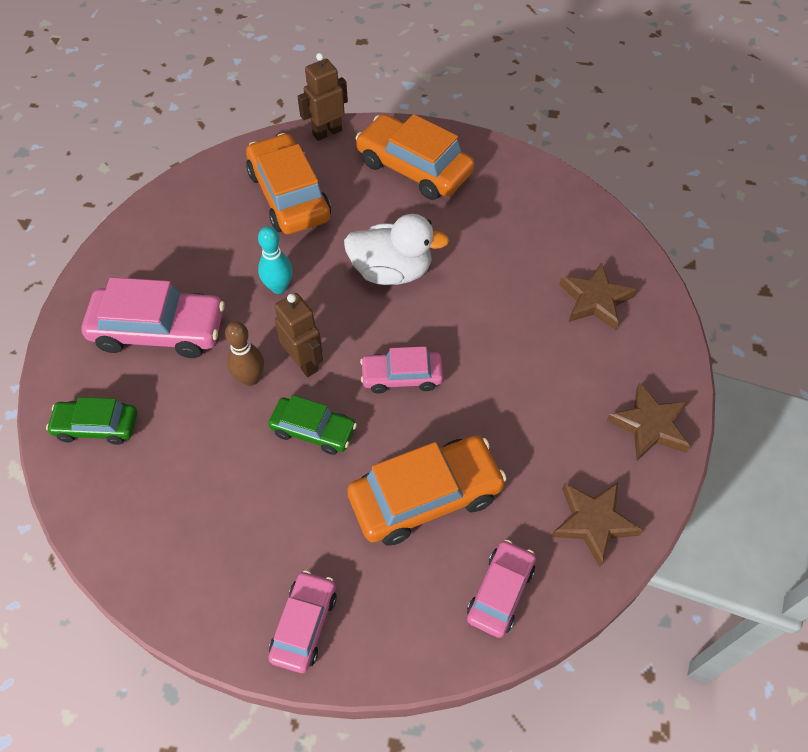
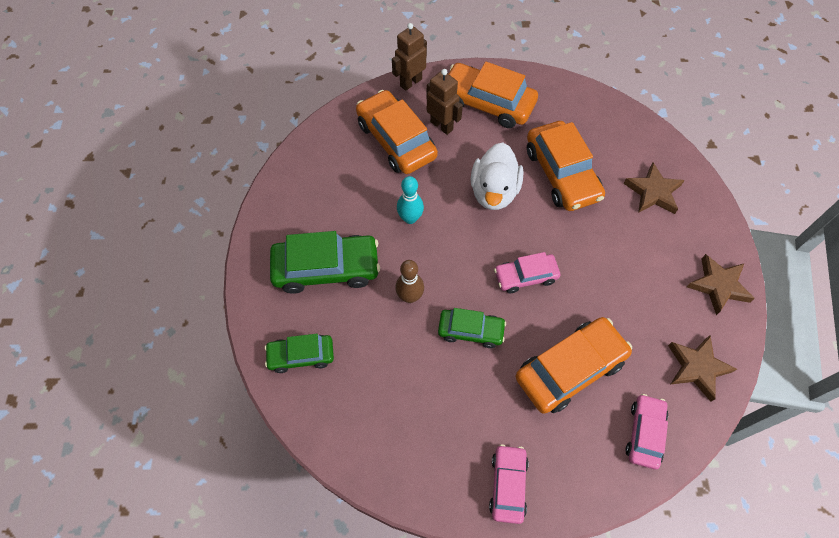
camera: 10 degrees left, 5 degrees up
(159, 330) = (326, 268): pink car -> green car
(304, 362) = (448, 277): brown robot -> brown robot (442, 125)
(392, 271) = (494, 191): white duck -> white duck turned 105 degrees clockwise
(483, 262) = (562, 174): none -> orange car

